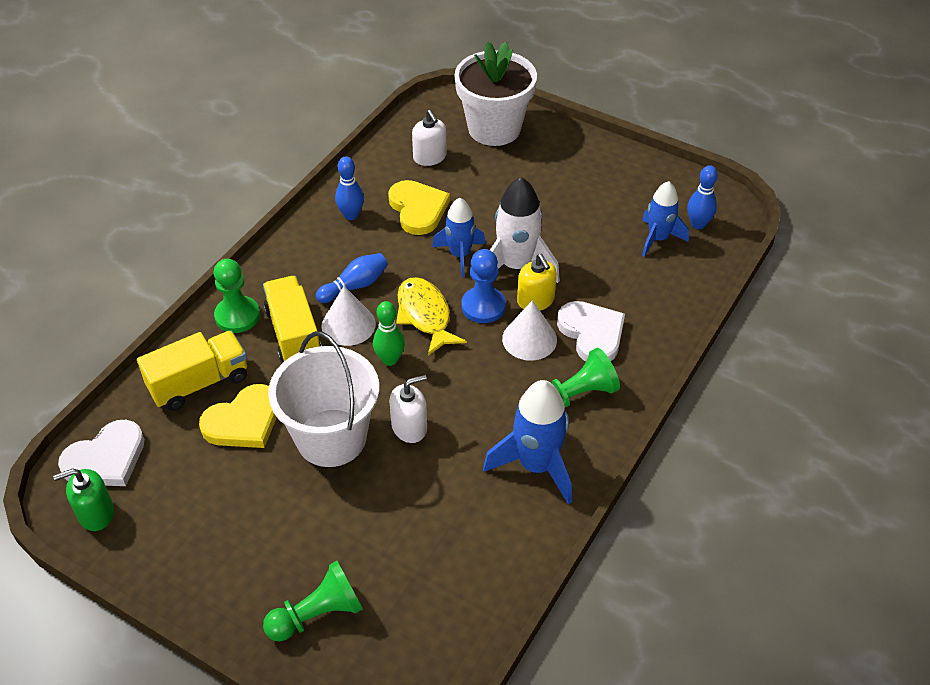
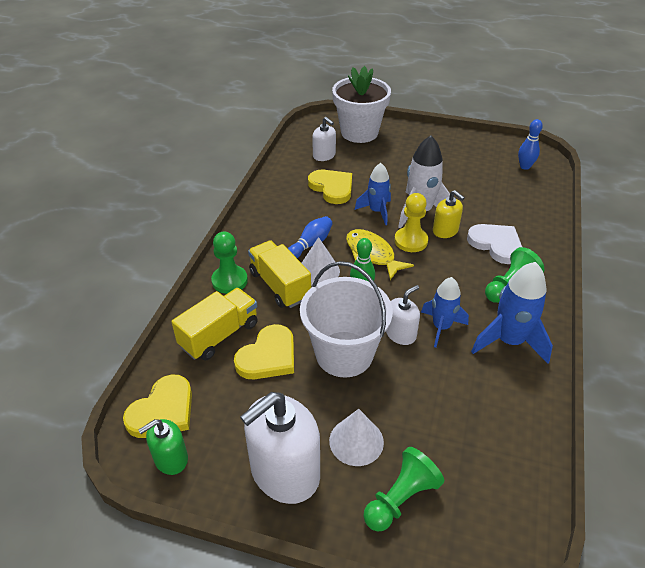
camera: 15 degrees left, 5 degrees down
(106, 459) = (163, 411): white heart -> yellow heart
(207, 556) = (284, 472): none -> white soap dispenser
(351, 215) = (285, 199): blue bowling pin -> none
(483, 306) = (411, 241): blue pawn -> yellow pawn
(529, 339) = (455, 256): white cone -> white cone (356, 441)
(658, 239) = (504, 179): blue rocket -> blue rocket (441, 327)

